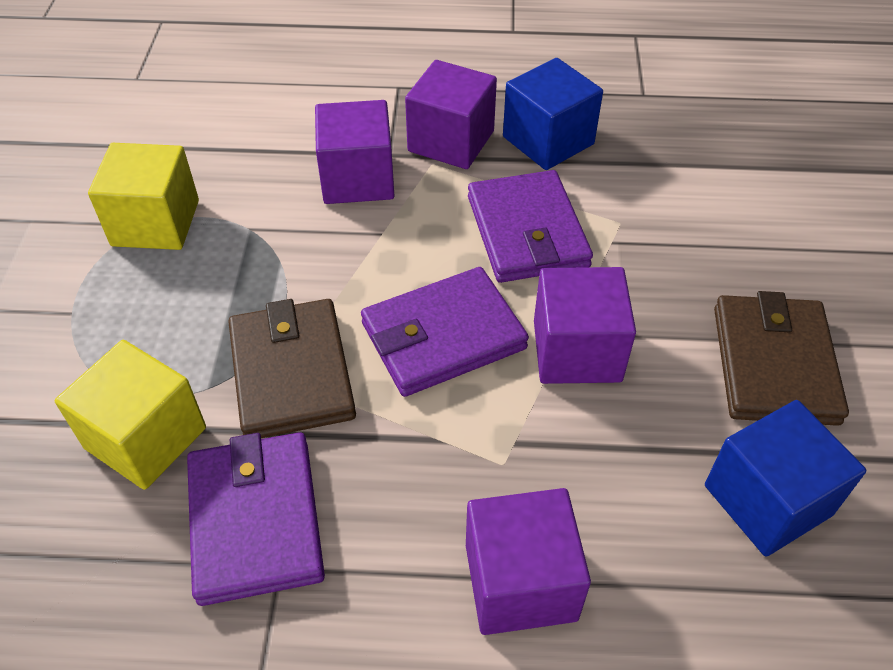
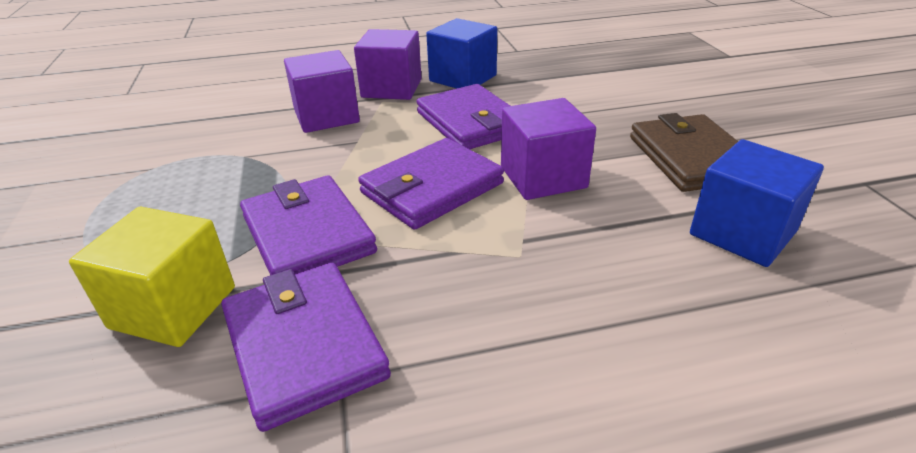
camera: 15 degrees left, 15 degrees down
(156, 223) = (158, 166): yellow cube -> none
(291, 373) = (307, 234): brown wallet -> purple wallet
(520, 582) = (578, 333): purple cube -> none

